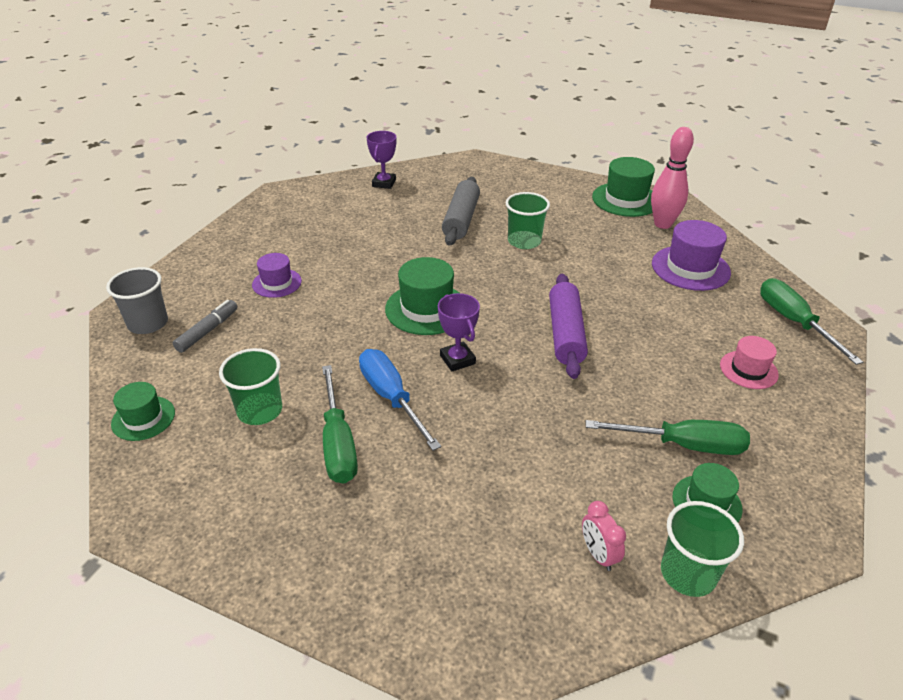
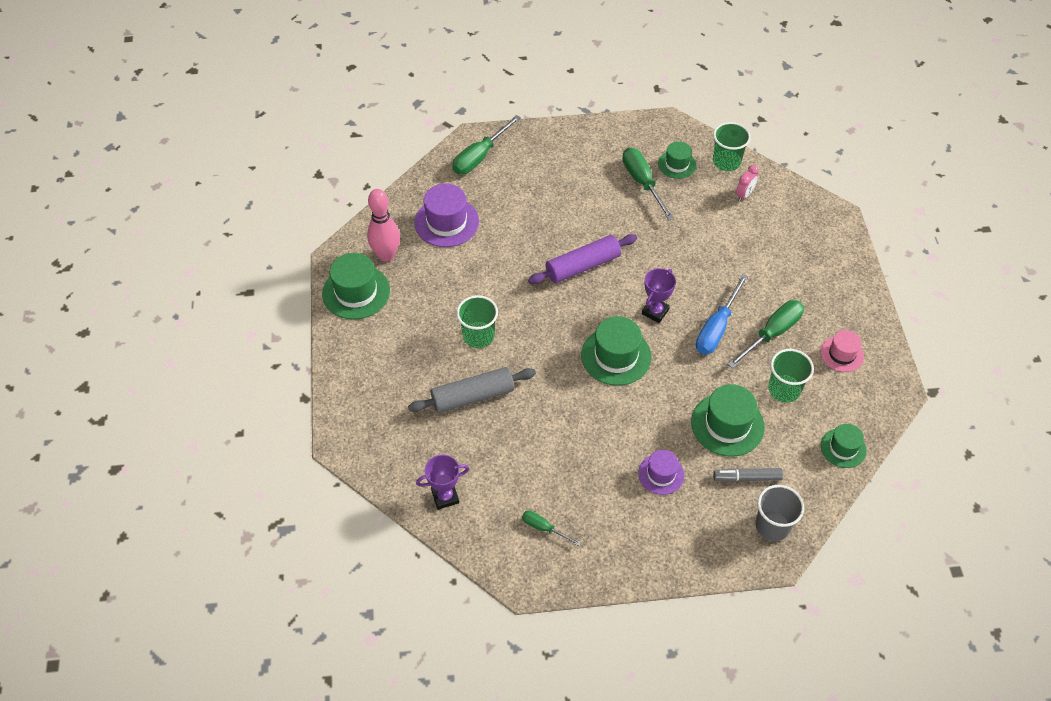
camera: 120 degrees left, 15 degrees up
(272, 346) = (727, 424): none -> green hat
(307, 212) = (544, 528): none -> green screwdriver
(748, 370) = (550, 168): pink hat -> pink hat (842, 354)

